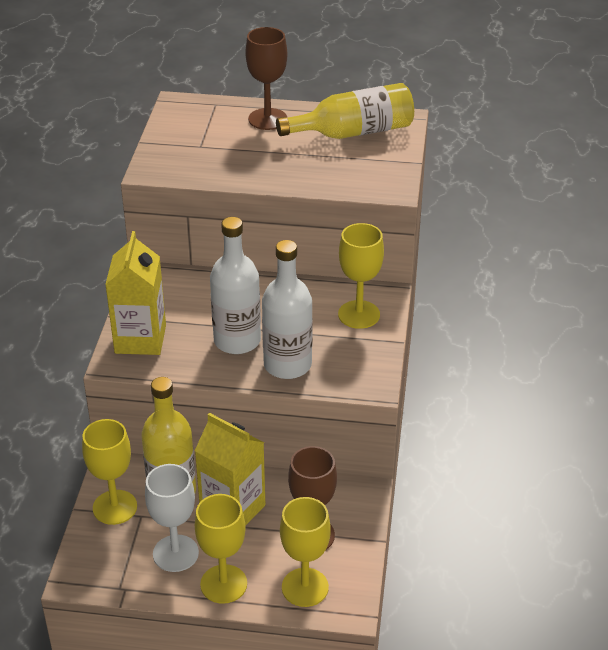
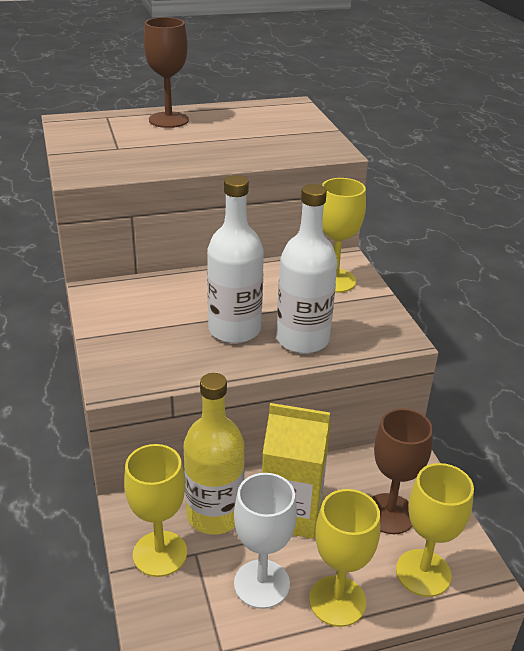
camera: 25 degrees left, 5 degrees down
(140, 339) = (128, 353): yellow carton -> none
(354, 132) = (258, 118): yellow bottle -> none

